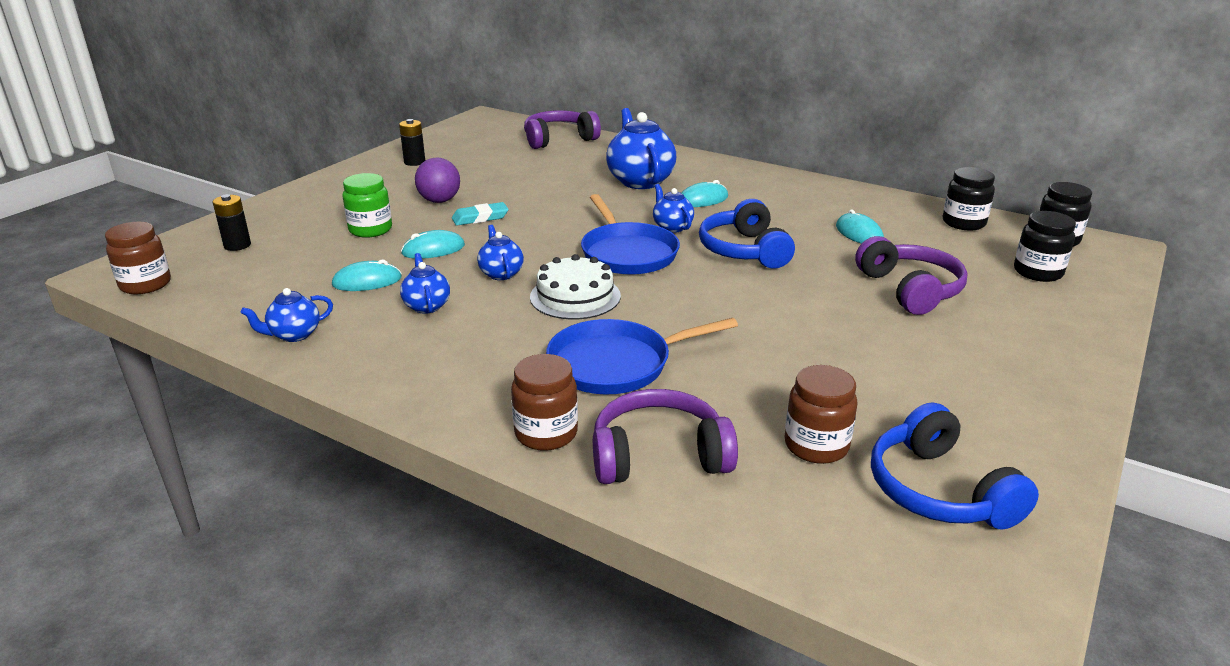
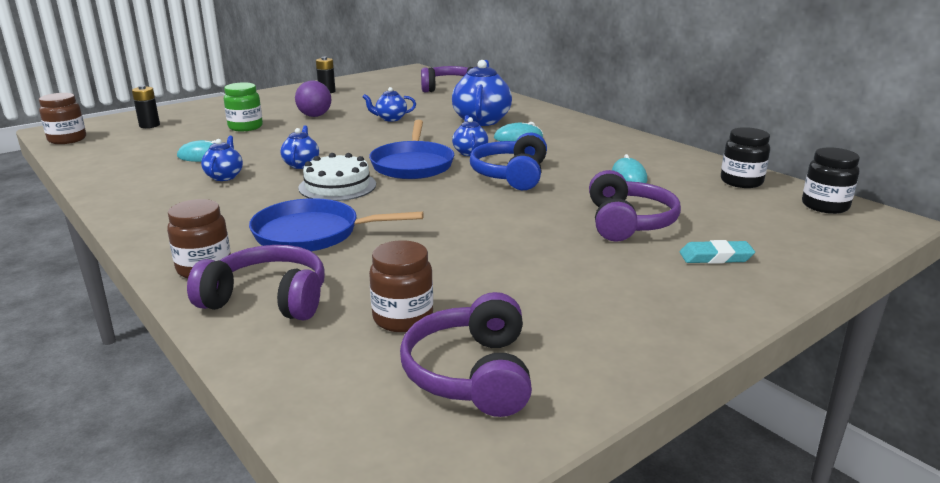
camera: 20 degrees right, 5 degrees down
(294, 335) = (117, 180): blue teapot -> blue teapot (390, 119)
(433, 249) = (272, 144): turquoise mouse -> none
(480, 218) = (330, 129): turquoise eraser -> turquoise eraser (715, 257)
(939, 490) = (471, 373): blue headphones -> purple headphones
(1038, 272) = (774, 228): black jar -> none

